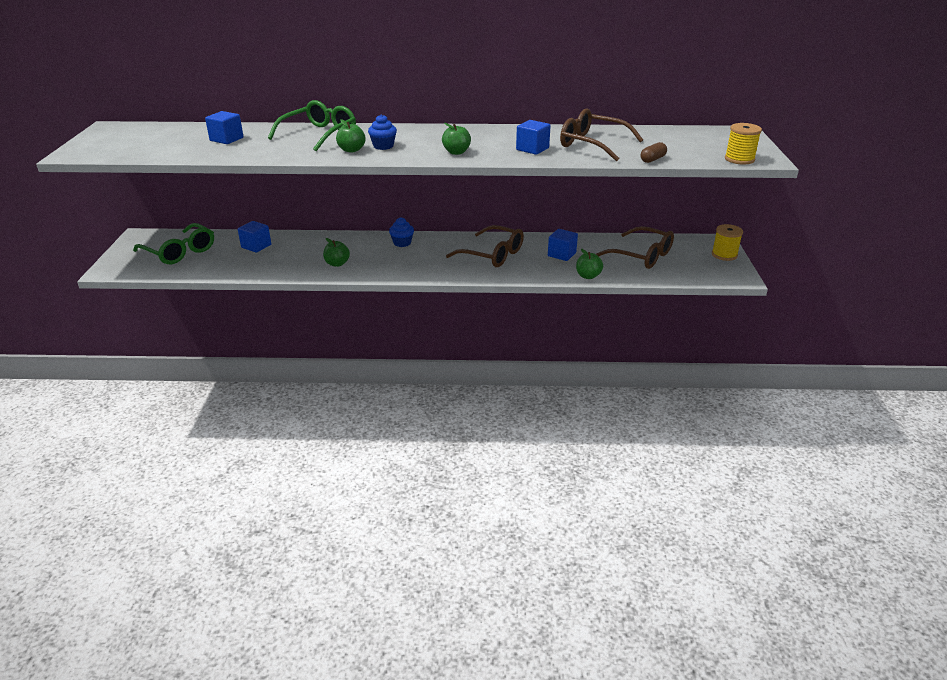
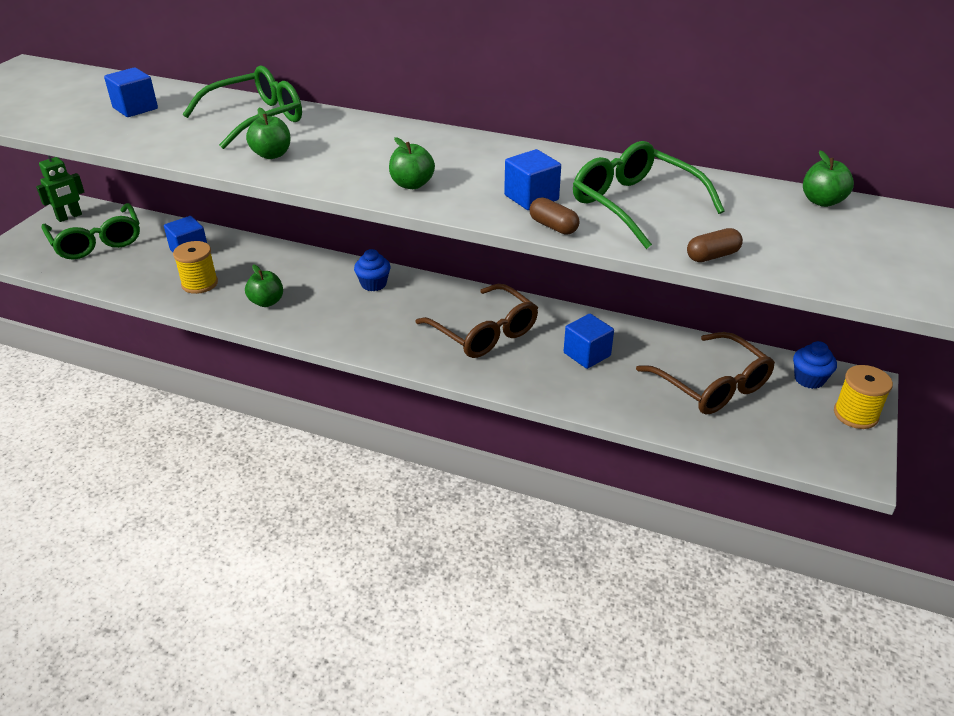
camera: 20 degrees right, 5 degrees up
(144, 241) = (69, 217): none -> green robot
(383, 146) = (320, 154): blue cupcake -> blue cupcake (809, 379)
(557, 159) = (553, 226): none -> brown capsule
(588, 276) = (602, 406): green apple -> green apple (822, 201)
(592, 144) = (634, 204): brown glasses -> green glasses
(739, 159) = (872, 285): yellow spool -> yellow spool (199, 284)

